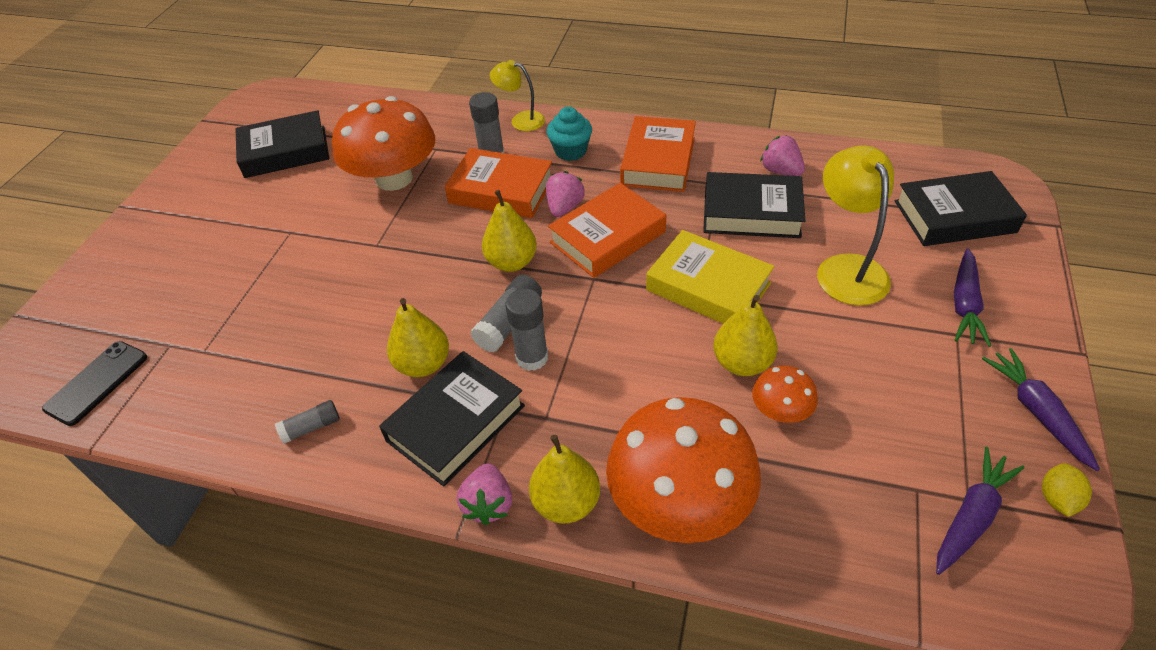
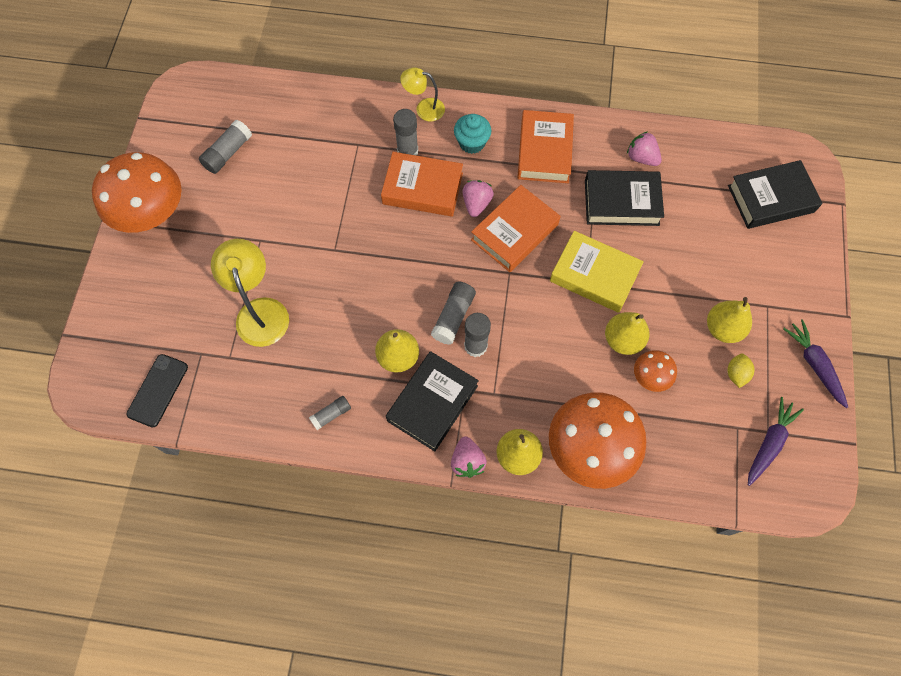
camera: 10 degrees left, 20 degrees up
(285, 152) = (228, 153): black book -> grey glue stick
(394, 178) = (330, 179): orange mushroom -> orange mushroom (151, 212)
(512, 262) = (445, 261): yellow pear -> yellow pear (722, 328)
(846, 268) = (692, 252): yellow lamp -> yellow lamp (260, 311)
(964, 304) = (773, 280): purple carrot -> none
(1057, 499) = (821, 427): yellow lemon -> yellow lemon (736, 374)

